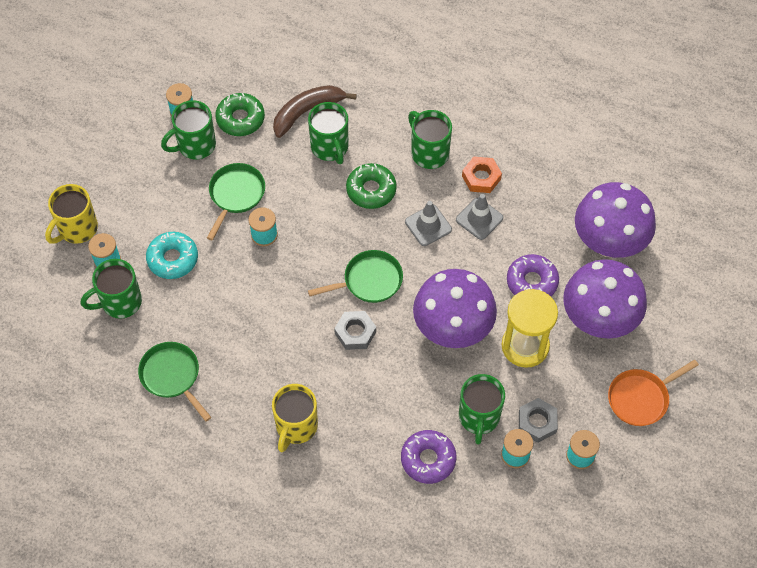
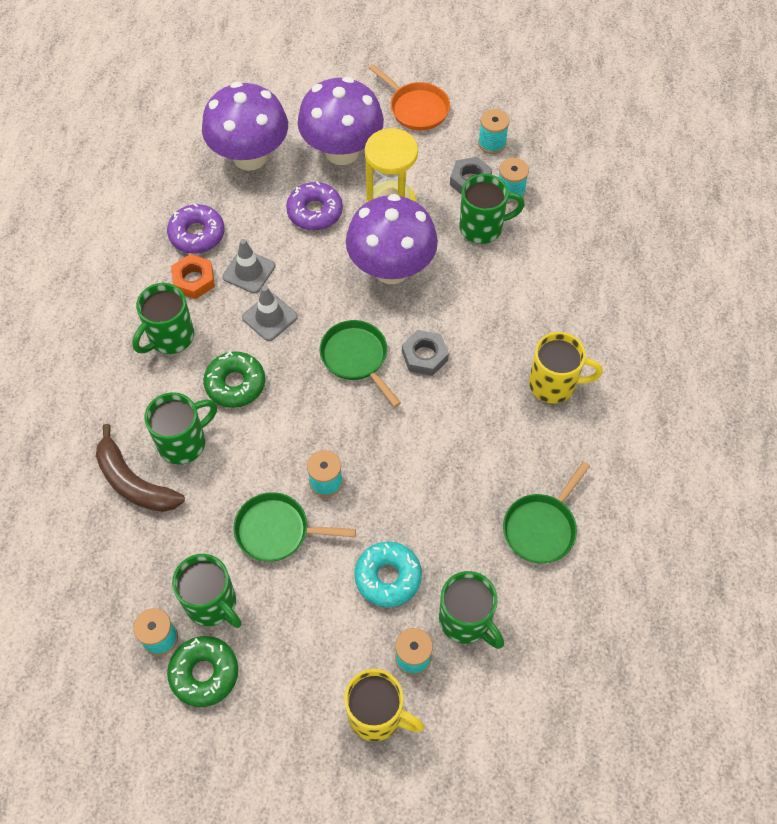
camera: 105 degrees left, 0 degrees up
(240, 119) = (159, 559): green donut -> green donut (204, 673)
(428, 459) = (543, 260): purple donut -> purple donut (197, 234)

